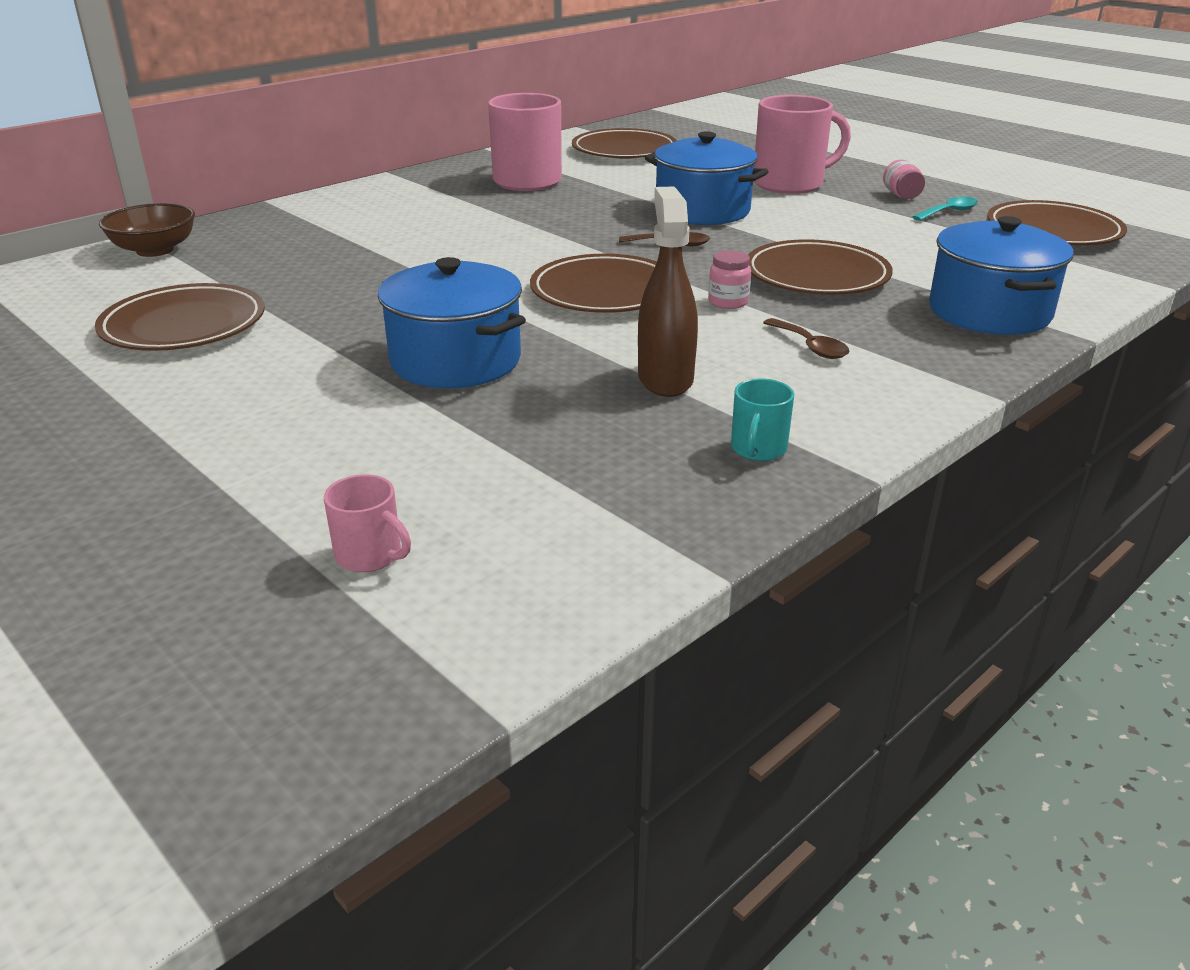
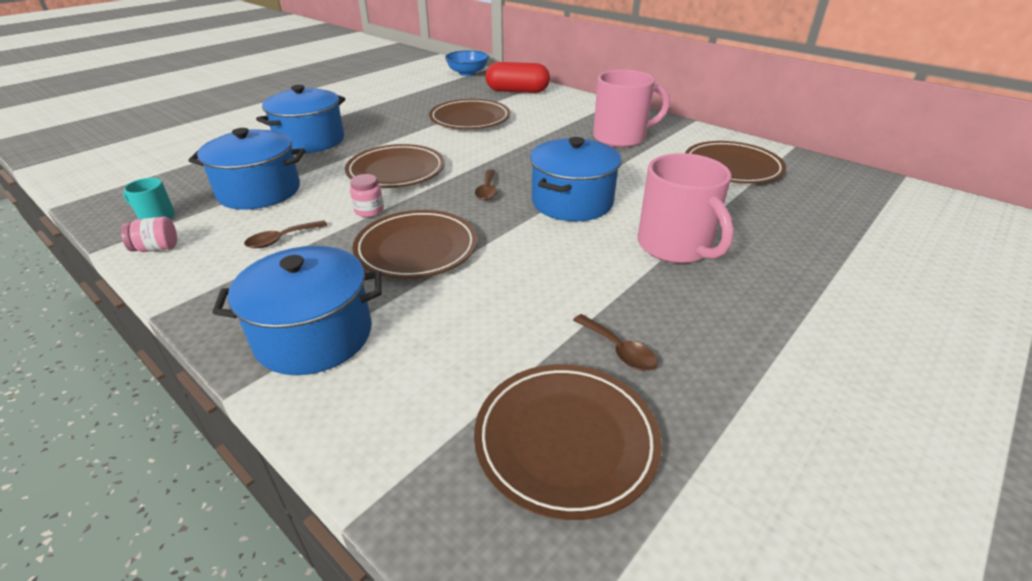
camera: 85 degrees right, 5 degrees up
(155, 250) = (467, 73): brown bowl -> blue bowl
(184, 326) = (372, 90): brown plate -> brown plate (470, 119)
(298, 220) = (517, 91): none -> red capsule
(370, 555) = (142, 141): pink mug -> none
(665, 379) = (259, 191): brown spray bottle -> blue pot
(901, 195) = (671, 318): pink jar -> pink jar (156, 248)
(949, 212) = (619, 350): turquoise spoon -> brown spoon

